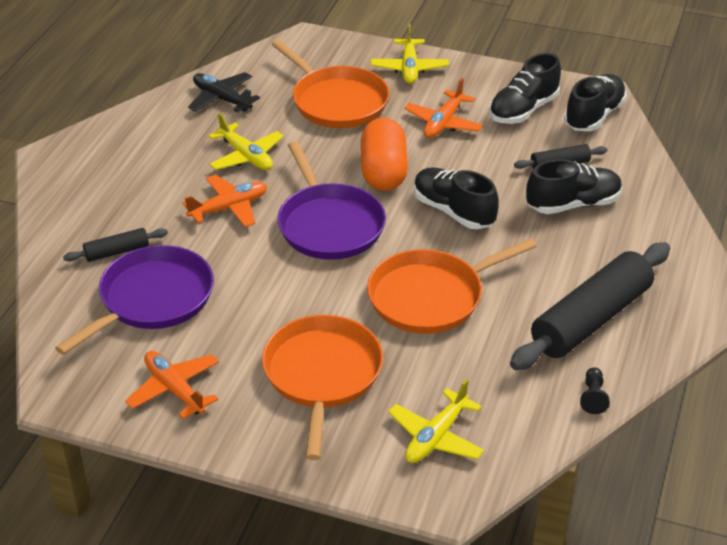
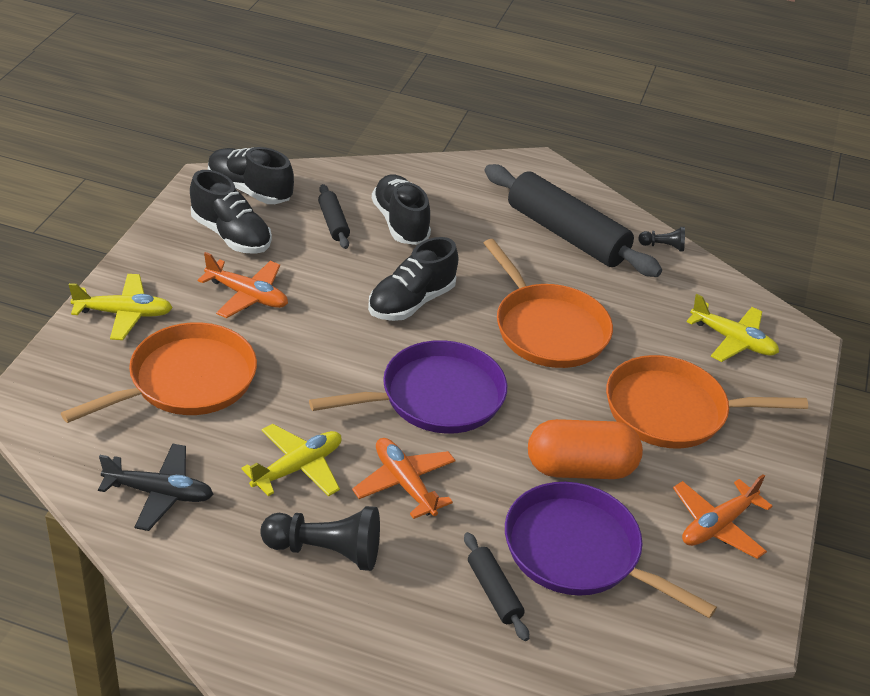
camera: 95 degrees left, 0 degrees up
(164, 172) = (326, 551): none -> black pawn
(222, 99) = (159, 493): black plane -> black plane turned 120 degrees counterclockwise
(383, 172) = (338, 349): orange capsule -> orange capsule (580, 468)

